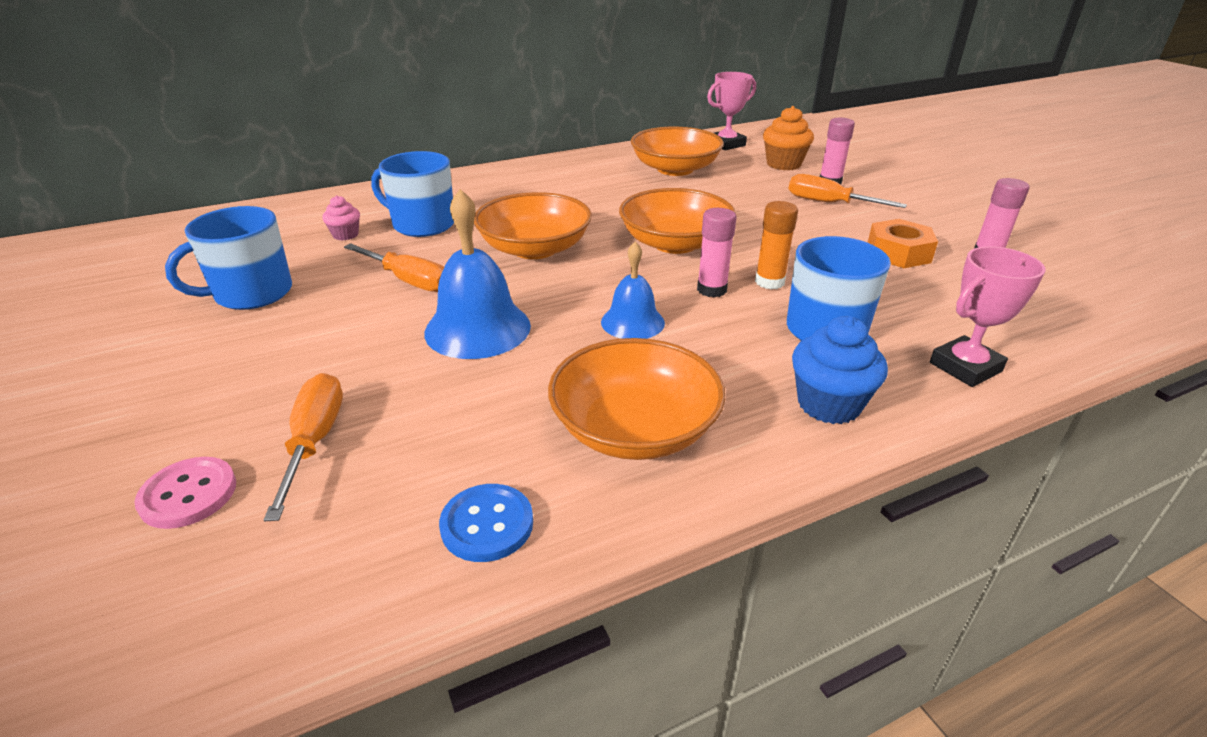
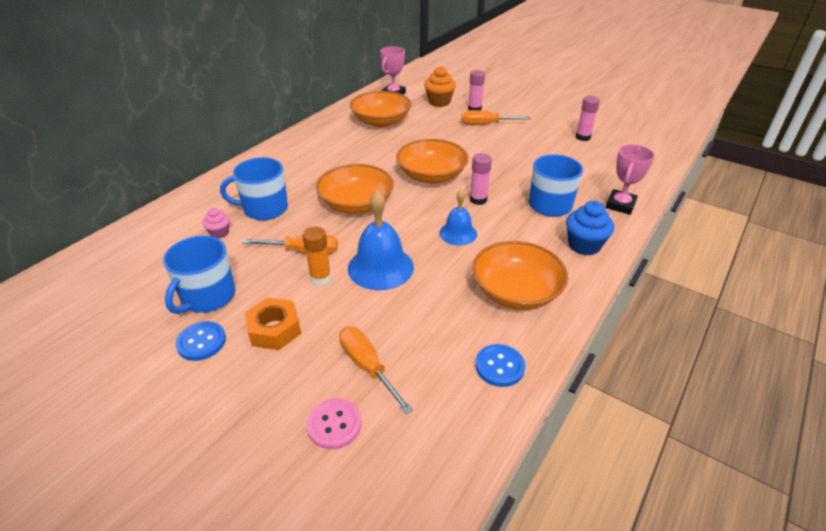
camera: 30 degrees left, 5 degrees up
(185, 337) = (201, 342): none -> blue button
(769, 282) = (501, 185): orange glue stick -> orange glue stick (320, 278)
(898, 253) = (544, 148): orange nut -> orange nut (274, 329)

